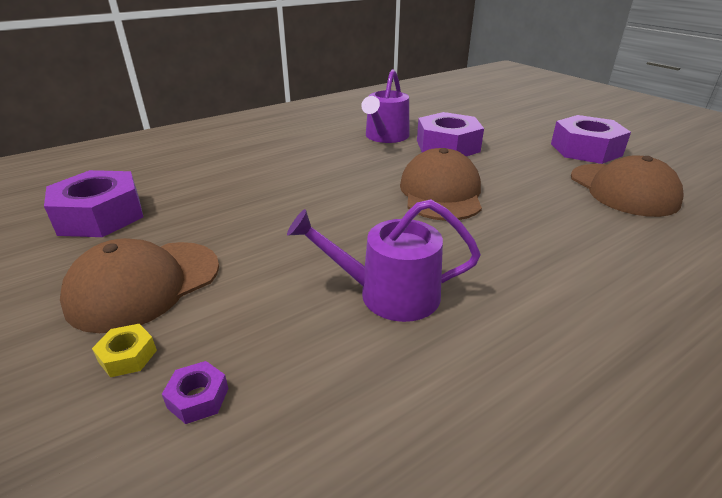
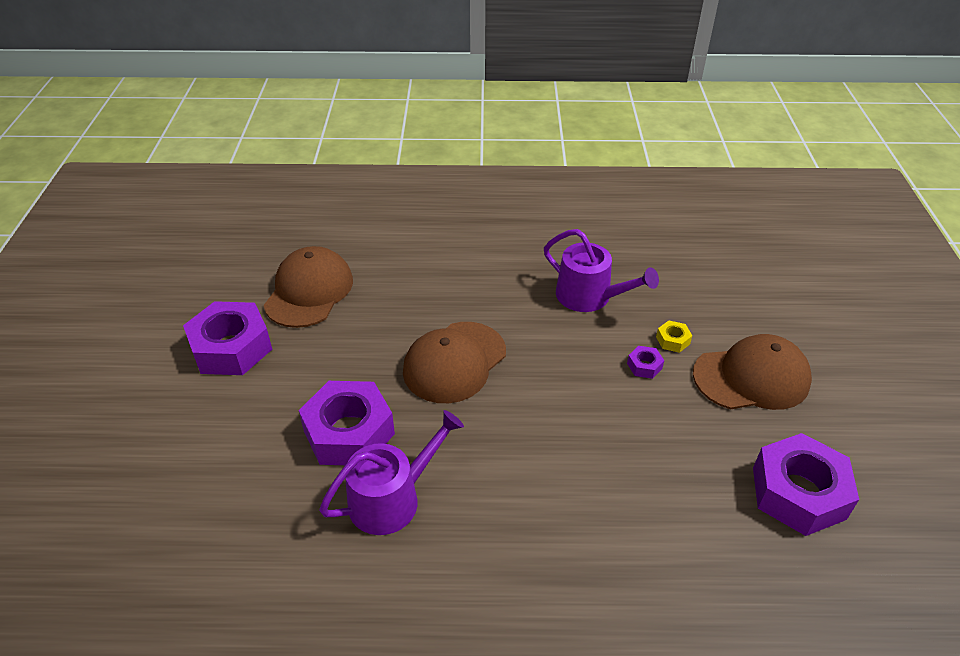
camera: 145 degrees left, 10 degrees up
(128, 356) = (761, 328): yellow nut -> yellow nut (672, 340)
(198, 398) = (724, 291): purple nut -> purple nut (644, 366)

